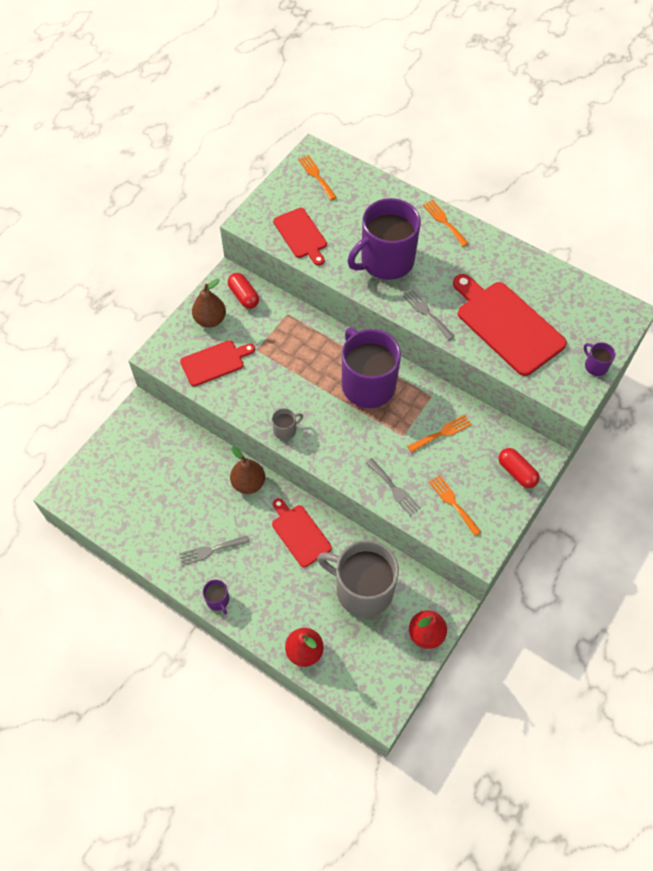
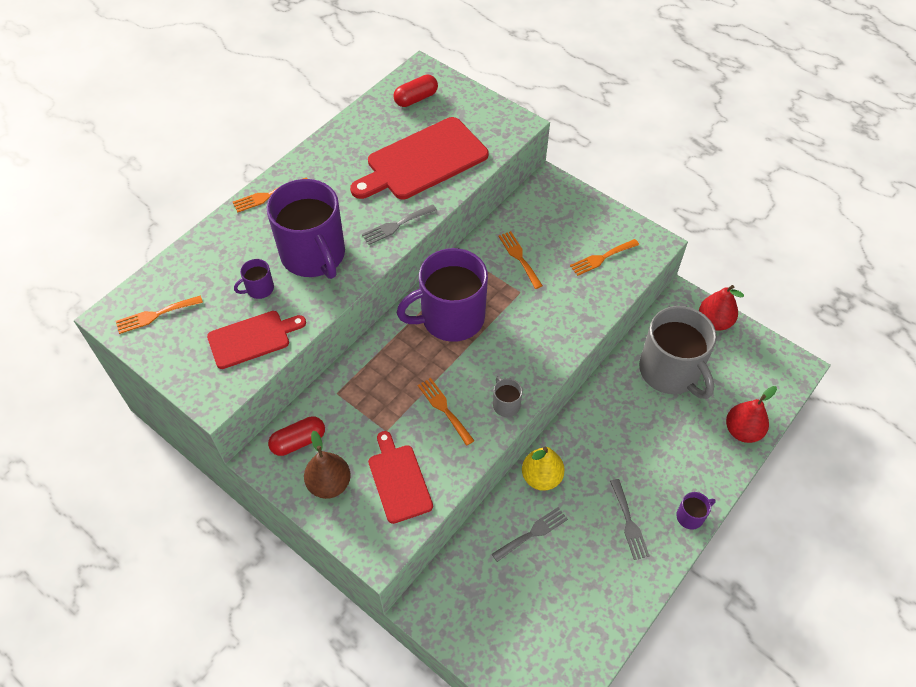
camera: 85 degrees left, 5 degrees down
(248, 483) = (541, 477): brown pear -> yellow pear
(278, 386) = (444, 409): none -> orange fork
(299, 533) = (606, 426): red cutting board -> none
(363, 589) = (670, 371): grey mug -> grey mug turned 60 degrees counterclockwise
(394, 488) = (585, 306): grey fork -> grey fork (532, 533)
(516, 472) = (568, 203): red capsule -> red capsule (416, 99)
(595, 366) = (481, 103): purple mug -> purple mug (259, 289)

